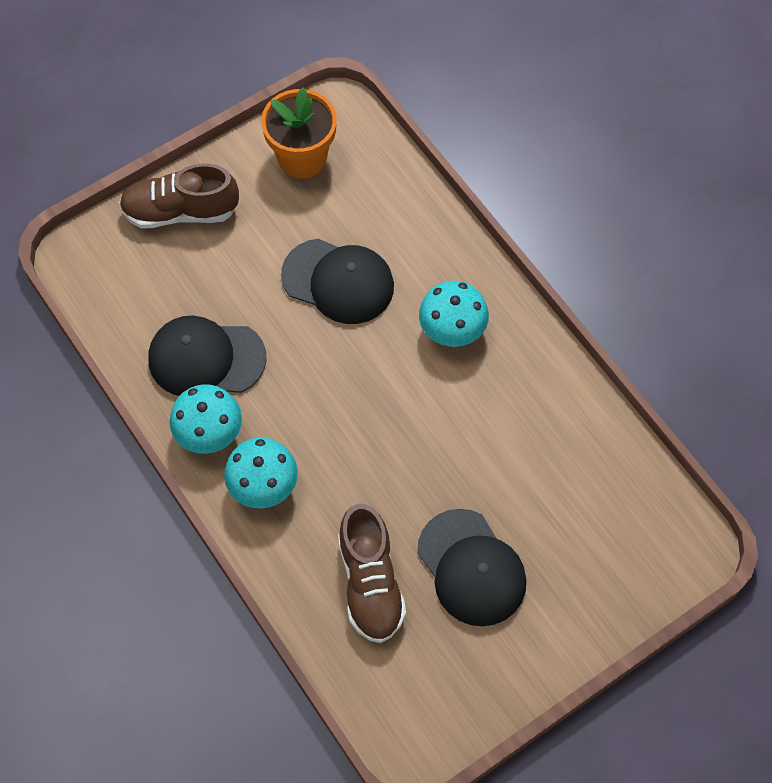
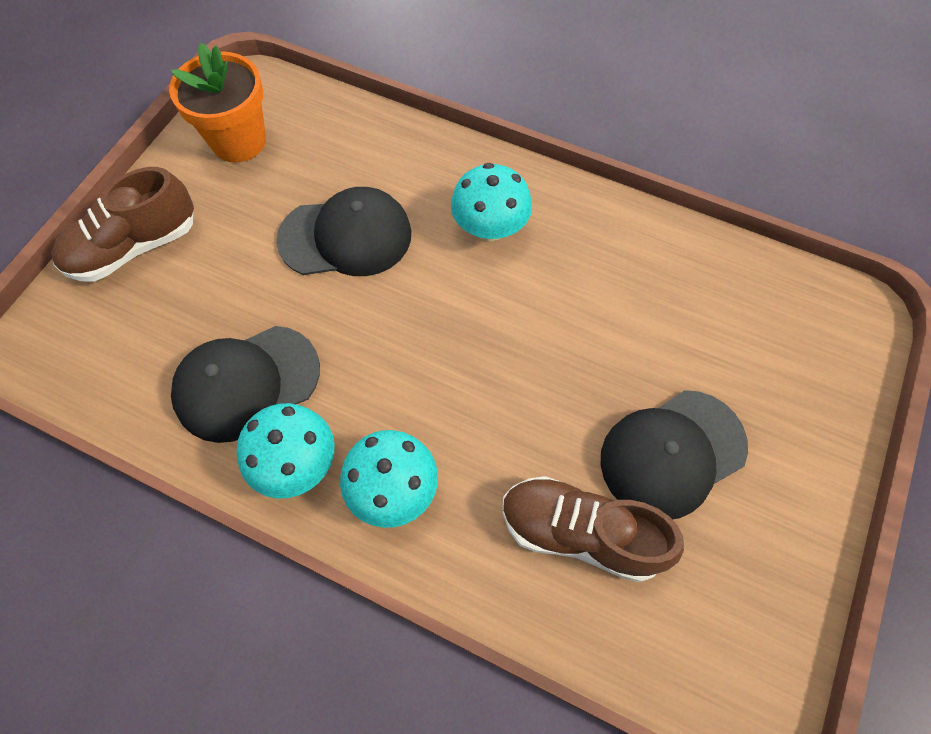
camera: 30 degrees left, 0 degrees up
(370, 583) = (580, 533): brown shoe -> brown shoe turned 150 degrees clockwise
(471, 568) = (672, 454): black cap -> black cap turned 120 degrees clockwise

